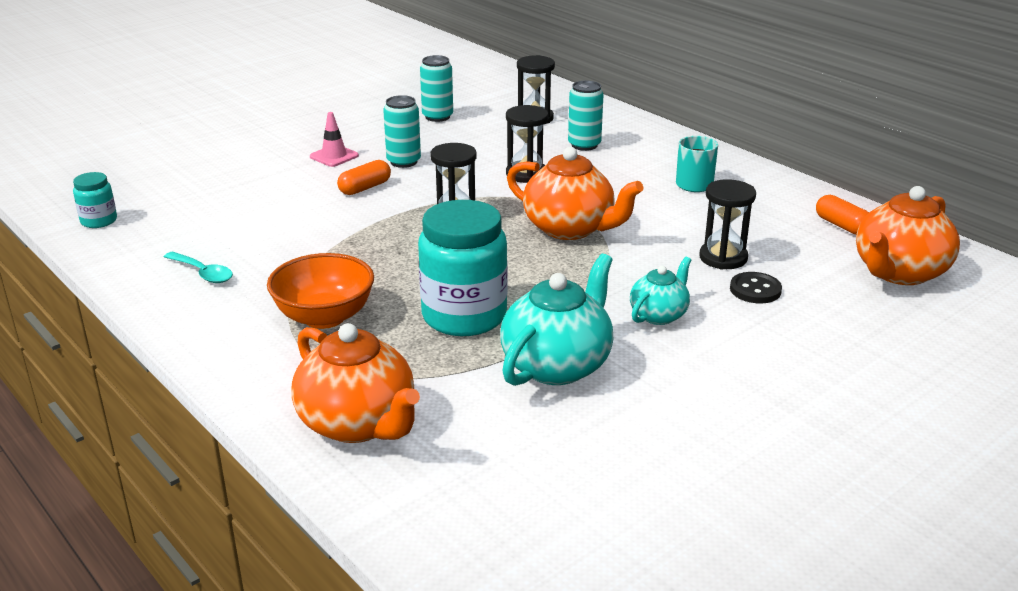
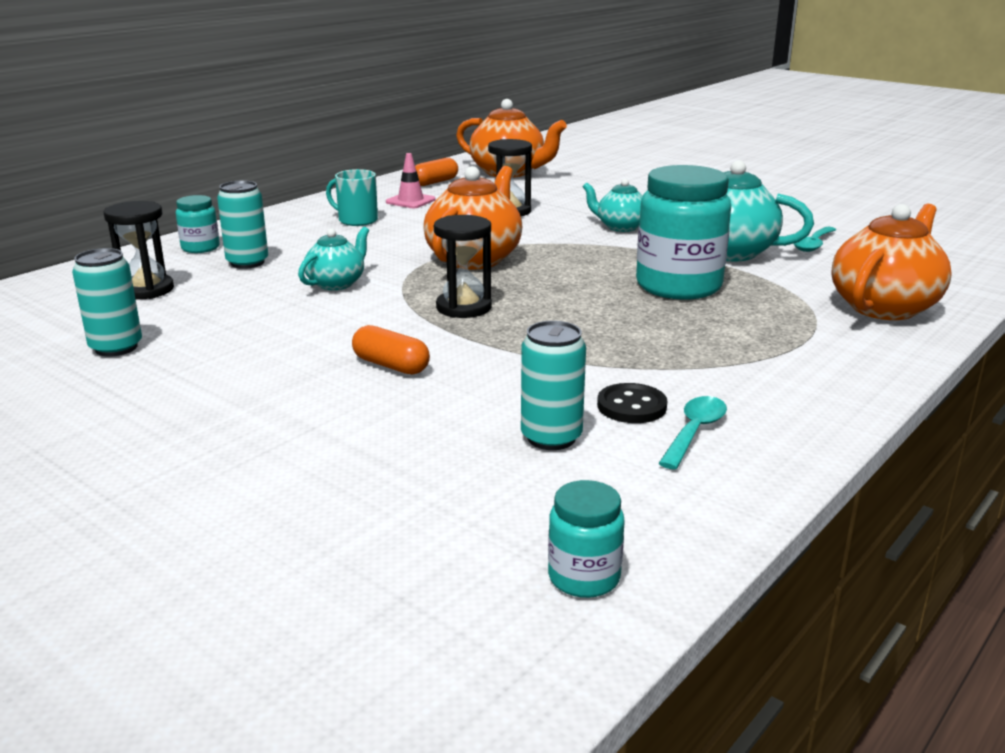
camera: 100 degrees left, 5 degrees down
(324, 317) = (733, 343): orange bowl -> none
(334, 156) = (272, 403): pink traffic cone -> pink traffic cone (410, 201)
(403, 162) = (296, 351): turquoise can -> turquoise can (551, 438)
(526, 174) = (336, 283): black hourglass -> turquoise teapot
(570, 436) = (813, 244): none -> turquoise spoon
(624, 129) = (200, 248): none -> turquoise jar
(755, 290) = (559, 203): black button -> black button (631, 406)

